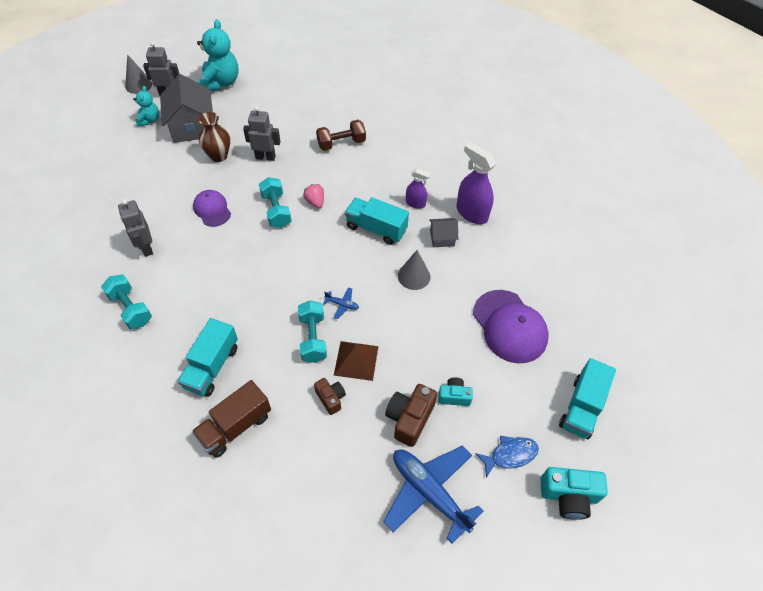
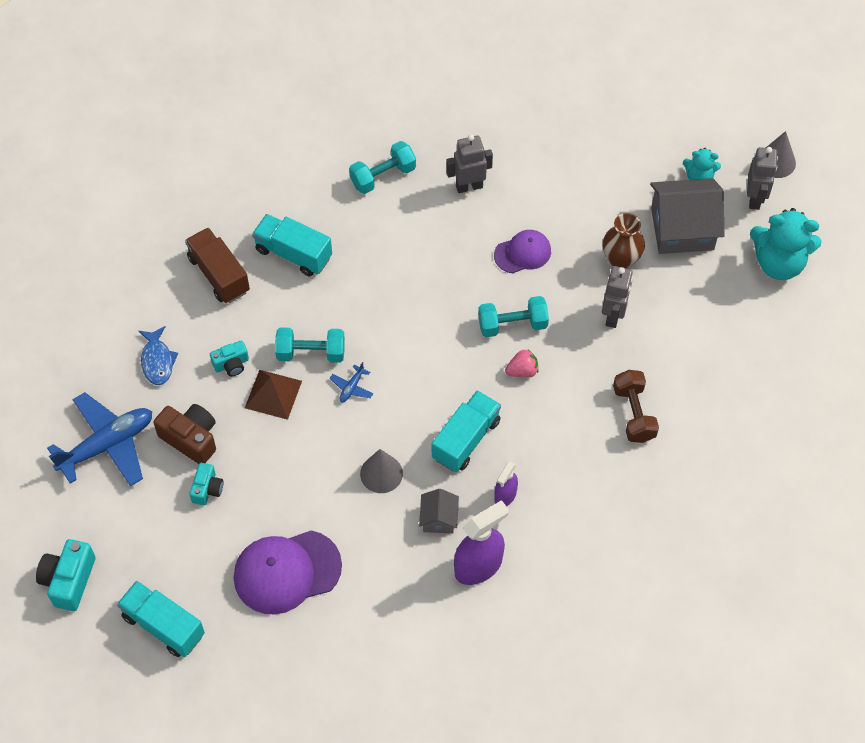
camera: 100 degrees right, 5 degrees up
(330, 398) = (231, 364): brown camera -> turquoise camera
(510, 455) = (126, 532): blue fish -> blue fish (157, 361)

